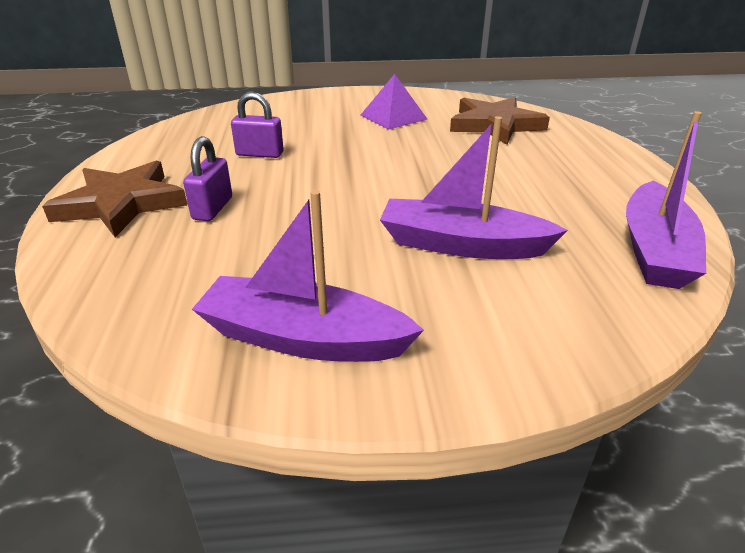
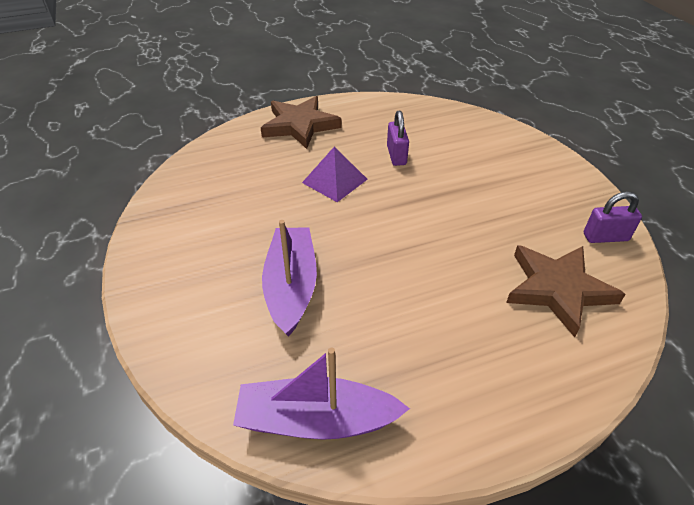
camera: 75 degrees right, 10 degrees up
(213, 208) = (306, 160): purple padlock -> purple padlock (605, 237)
(303, 338) = (178, 231): purple boat -> none
(393, 117) = (525, 210): purple pyramid -> purple pyramid (334, 180)

